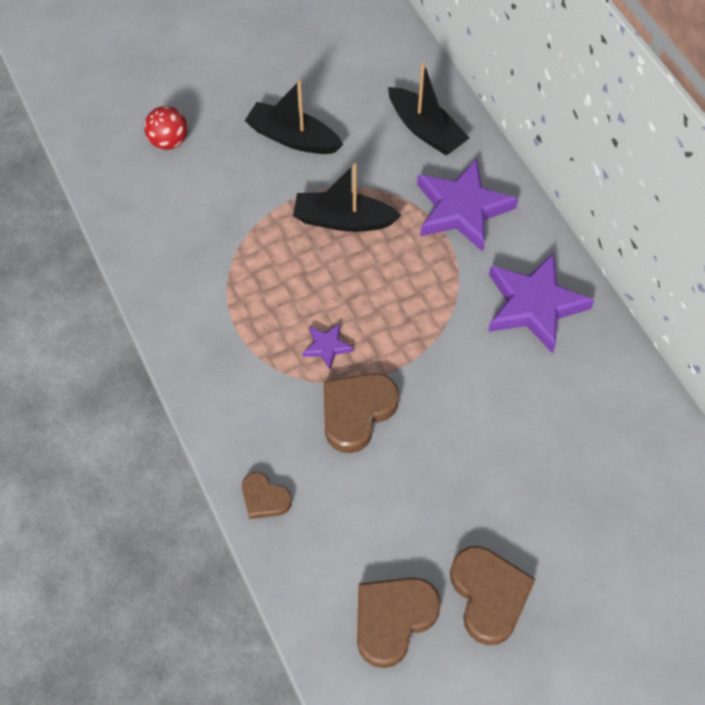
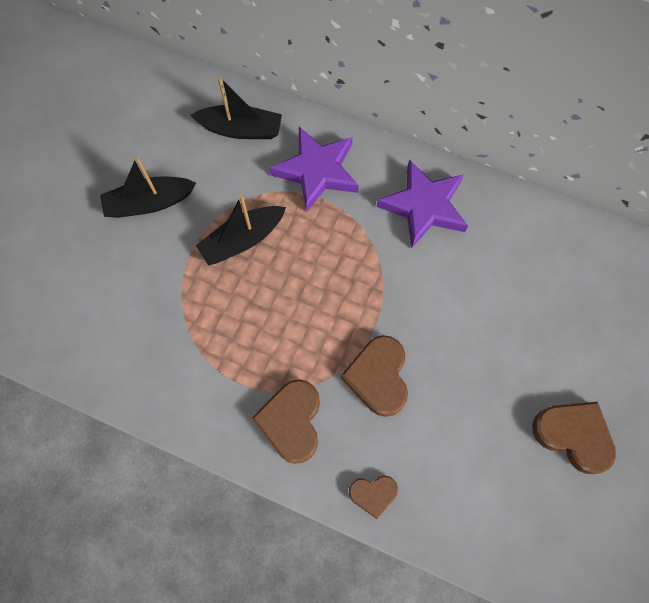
camera: 40 degrees left, 10 degrees up
(169, 141) = (54, 274): red ball -> none
(327, 347) = (315, 345): purple star -> none
(393, 619) = (532, 506): brown heart -> brown heart (291, 421)

